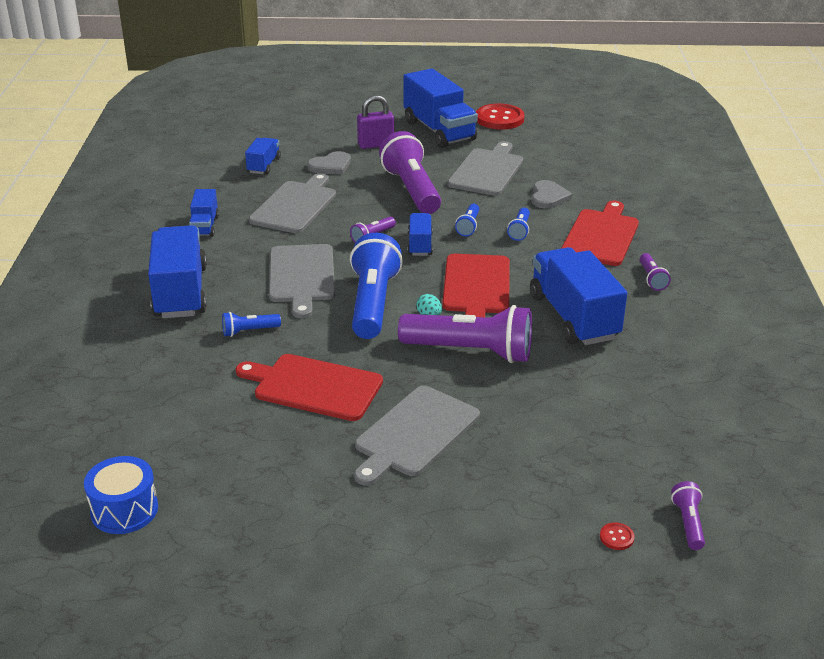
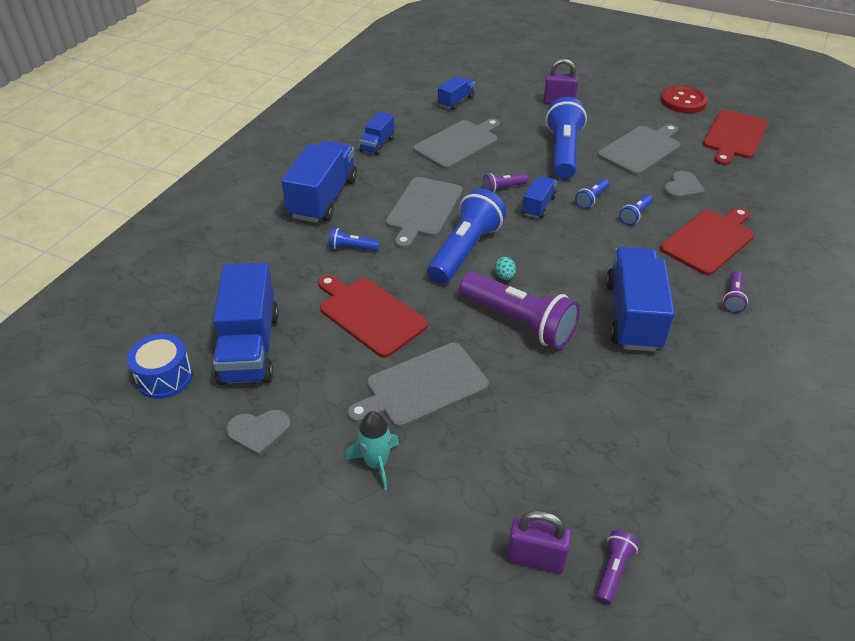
camera: 25 degrees right, 10 degrees up
(331, 166) = (509, 114): grey heart -> grey heart (259, 432)
(411, 190) = (563, 152): purple flashlight -> blue flashlight
(415, 512) = (376, 463): none -> turquoise rocket
(439, 131) = (621, 101): blue truck -> blue truck (249, 347)
(476, 287) = (562, 260): red cutting board -> red cutting board (734, 136)
(616, 537) = (535, 558): red button -> purple padlock

